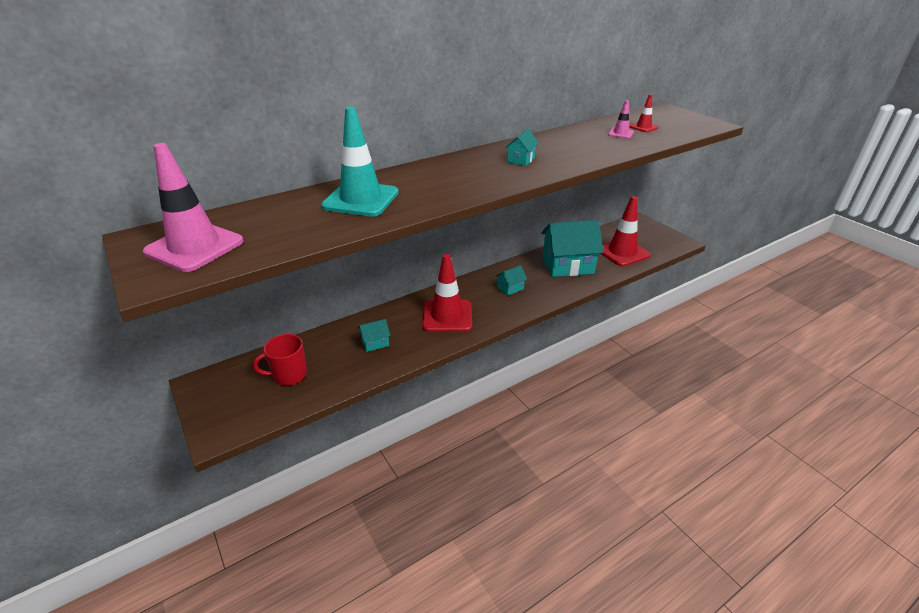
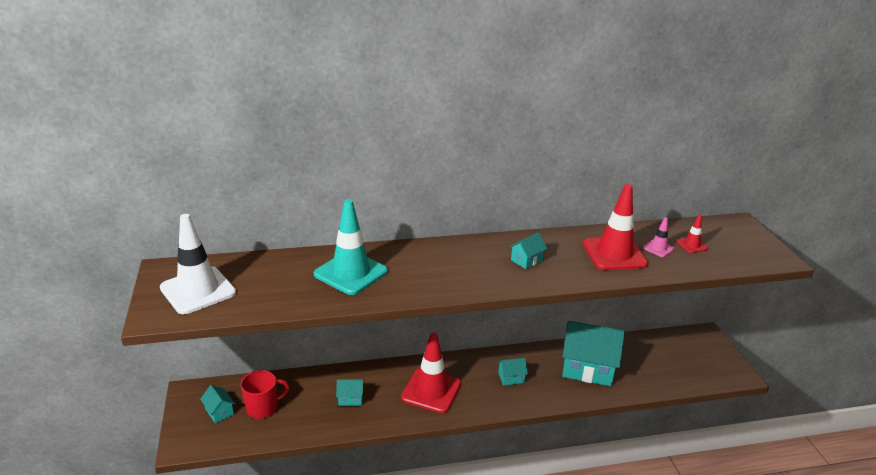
camera: 20 degrees right, 5 degrees down
(194, 247) = (198, 290): pink traffic cone -> white traffic cone
(242, 392) = (219, 412): none -> turquoise house
(289, 375) = (263, 408): red mug -> red mug turned 150 degrees clockwise
(622, 252) = (659, 369): red traffic cone -> red traffic cone (614, 254)

